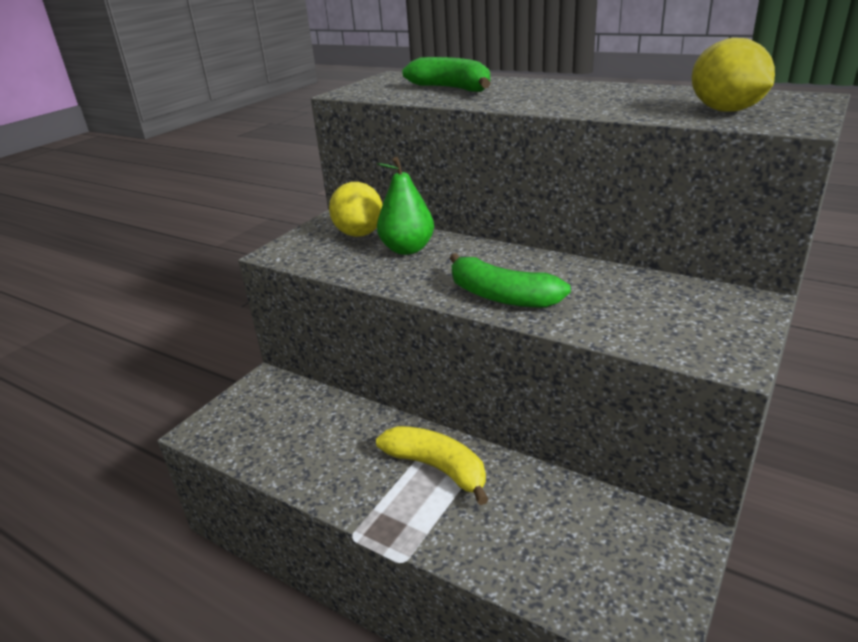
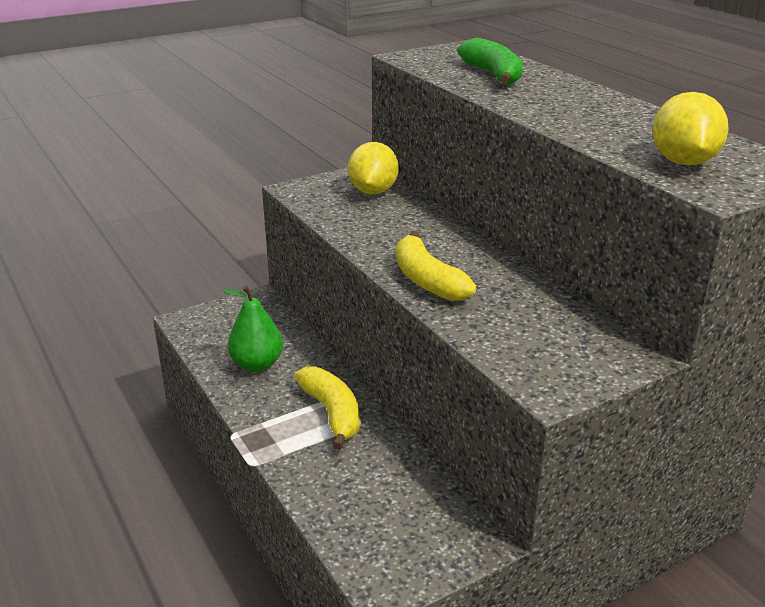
camera: 25 degrees right, 0 degrees up
(407, 249) = (397, 217): green pear -> green pear (257, 364)
(501, 296) = (427, 280): green banana -> yellow banana

